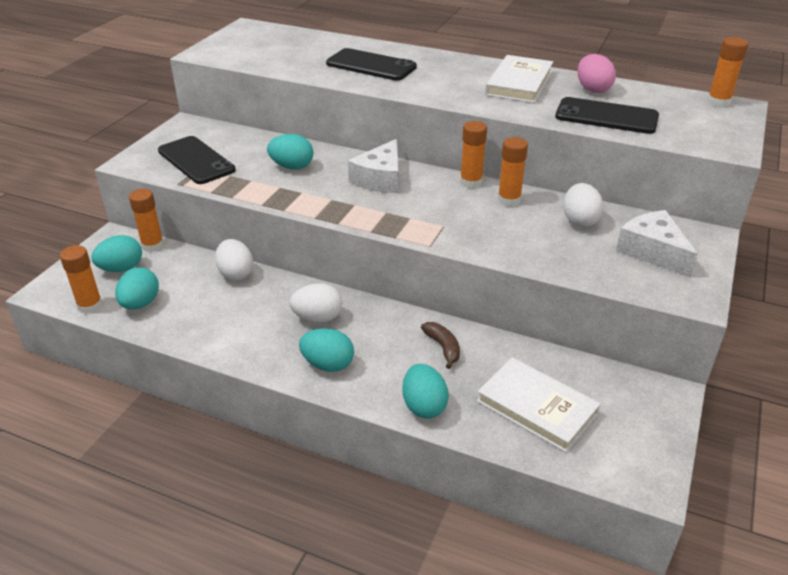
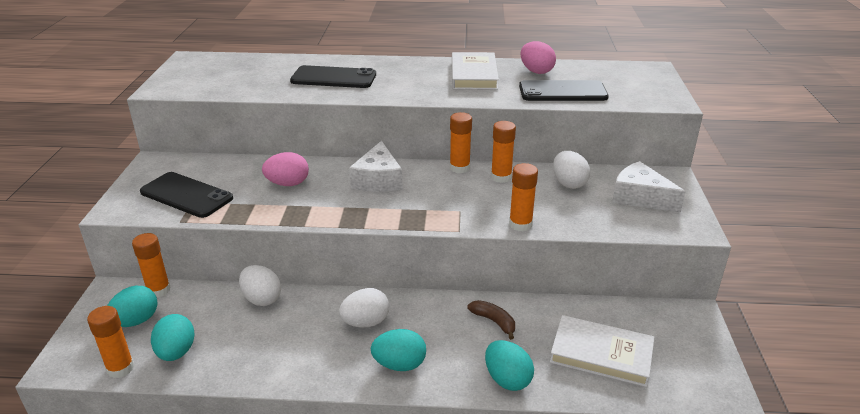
camera: 20 degrees left, 5 degrees down
(292, 167) = (288, 184): turquoise egg -> pink egg
(718, 102) = (637, 67): orange glue stick -> orange glue stick (520, 224)

